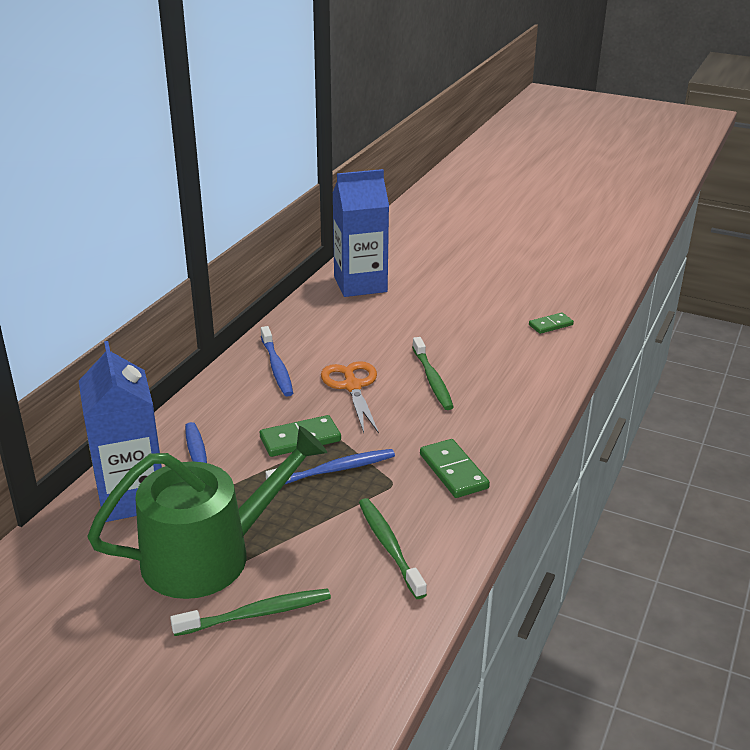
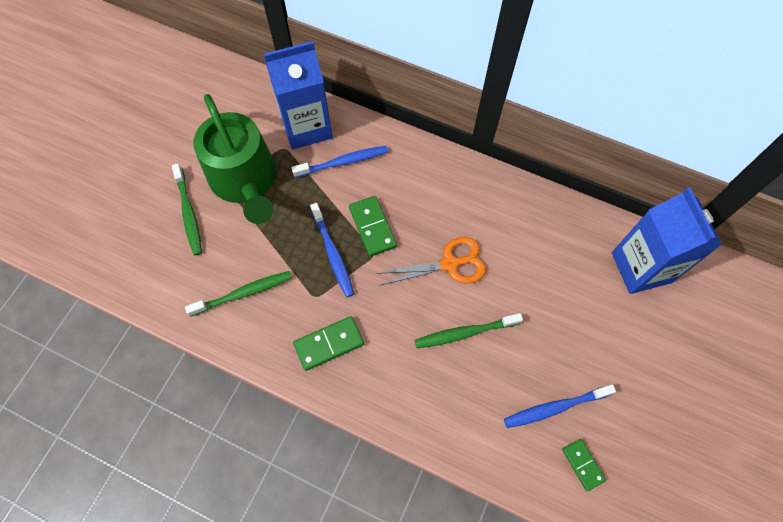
camera: 90 degrees right, 35 degrees up
(276, 367) = (476, 202): blue toothbrush -> blue toothbrush (555, 407)

